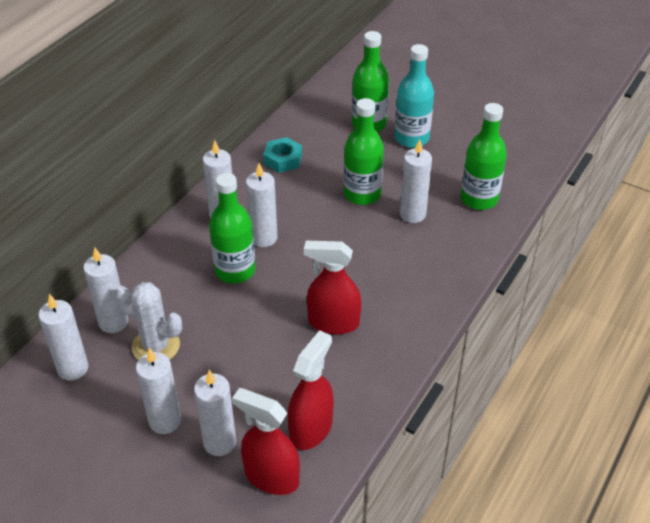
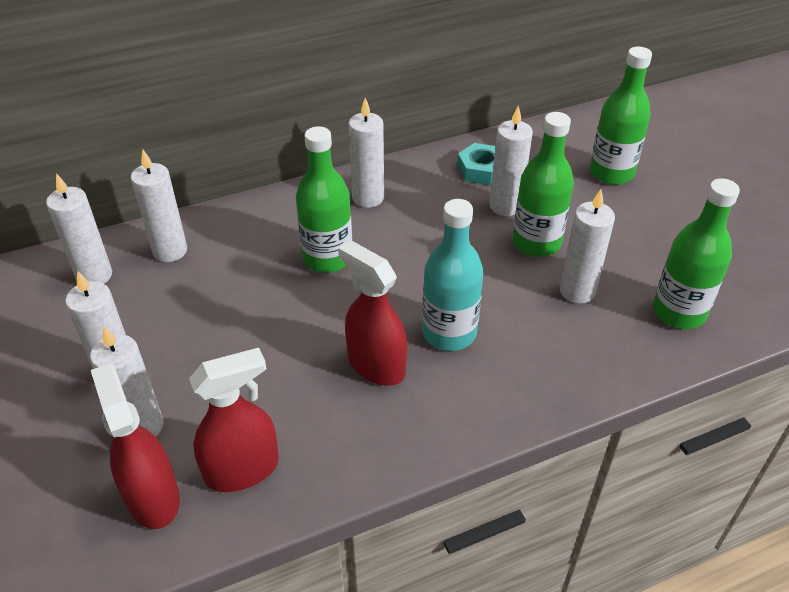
camera: 35 degrees right, 0 degrees up
(156, 346) = (183, 294): white cactus -> none
(263, 238) = (387, 239): white candle -> white candle (505, 206)
(411, 138) = (651, 208): turquoise bottle -> turquoise bottle (449, 333)

